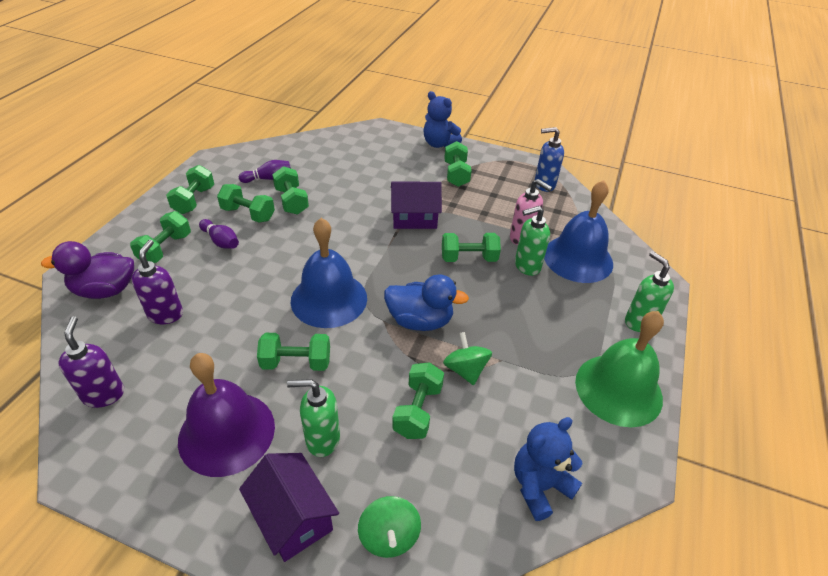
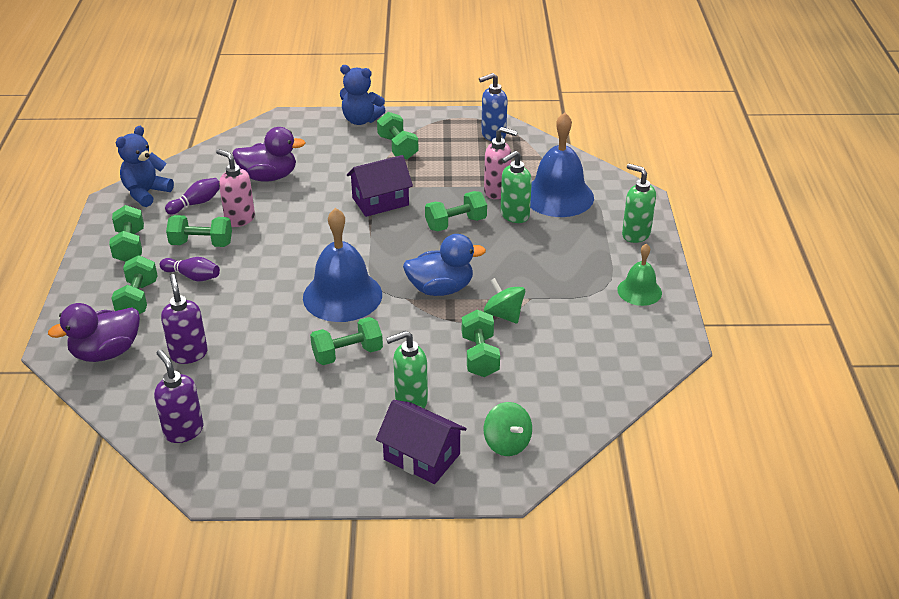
camera: 20 degrees left, 5 degrees down
(227, 432) = (323, 422): purple bell -> none
(291, 201) = (239, 219): green dumbbell -> pink soap dispenser
(338, 172) = (269, 177): none -> purple duck
(539, 486) = (606, 375): blue teddy bear -> blue teddy bear (146, 193)
(618, 389) = (639, 291): green bell -> green bell, size x0.56

